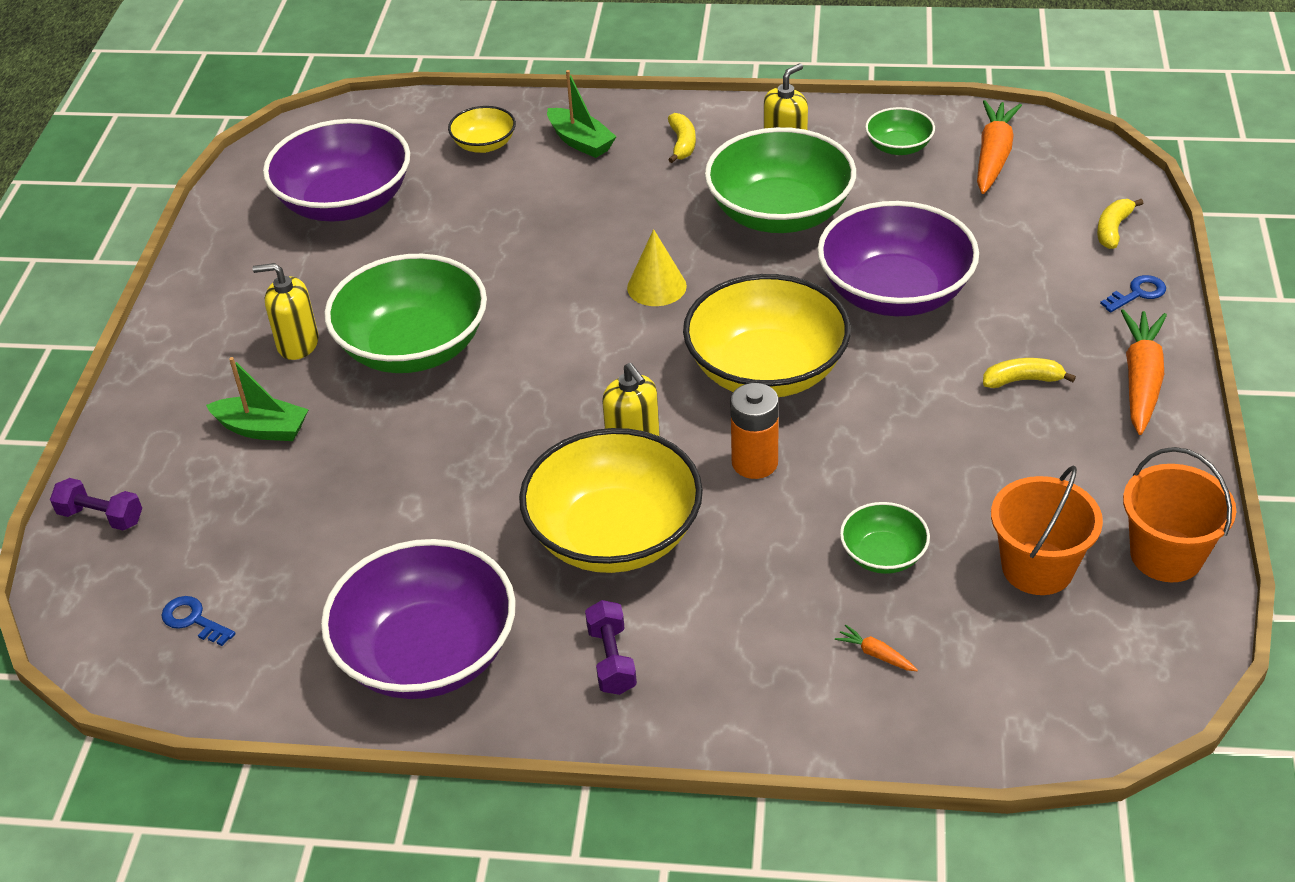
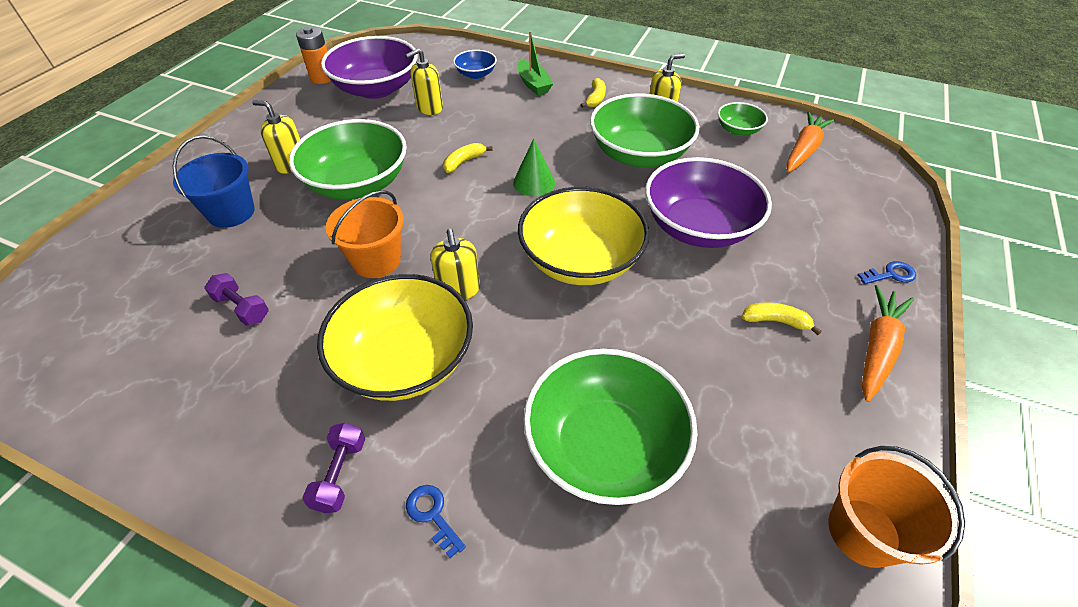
camera: 15 degrees right, 5 degrees up
(101, 517) = (94, 244): purple dumbbell -> purple dumbbell (242, 308)
(193, 620) = (85, 337): blue key -> blue key (432, 515)
(262, 429) = (231, 212): green boat -> blue bucket
(427, 653) = (212, 420): purple bowl -> none
(446, 214) = (429, 108): none -> yellow soap dispenser
(484, 144) = (476, 74): yellow bowl -> blue bowl
(656, 286) = (534, 182): yellow cone -> green cone
(754, 463) = (538, 331): orange battery -> orange battery (322, 78)
(875, 654) = (557, 549): orange carrot -> none
(883, 555) = (604, 446): green bowl -> green bowl, size x2.07
(1037, 568) = (736, 505): orange bucket -> orange bucket (376, 260)
(1113, 229) = (881, 220): yellow banana -> yellow banana (464, 162)

